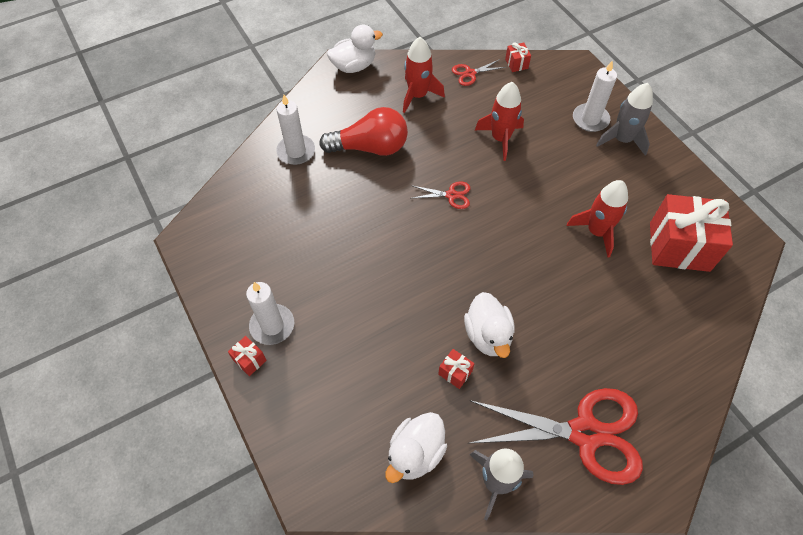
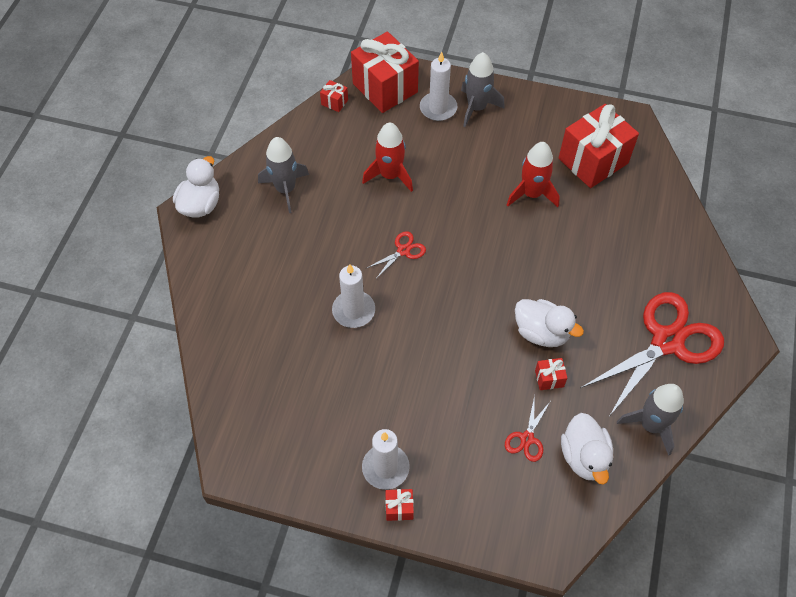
camera: 45 degrees left, 0 degrees up
(296, 151) = (238, 317): white candle -> white candle (353, 310)
(370, 147) = (297, 264): red light bulb -> none
(418, 95) = (285, 189): red rocket -> grey rocket
(470, 73) = (307, 138): red scissors -> red scissors (527, 438)
(565, 79) = (385, 88): none -> red gift

